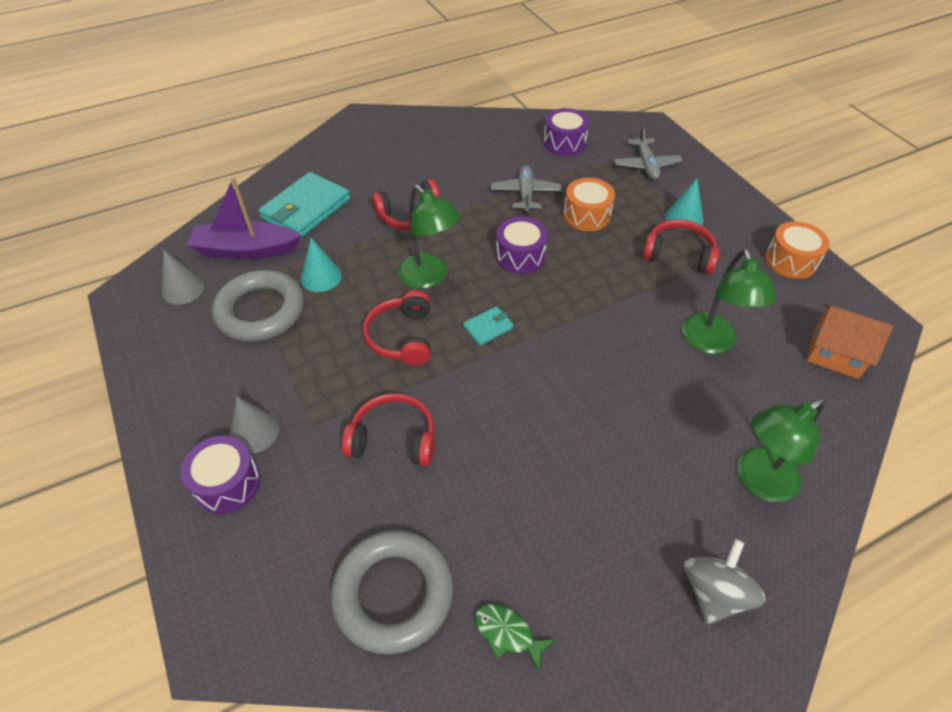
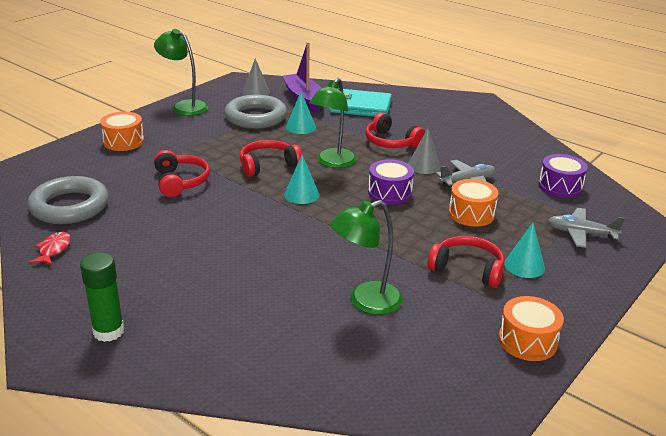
camera: 65 degrees right, 20 degrees down
(227, 483) = (123, 141): purple drum -> orange drum
(254, 432) = (162, 139): grey cone -> grey cone (424, 166)
(488, 327) = (301, 194): turquoise wallet -> turquoise cone
(507, 633) = (54, 250): green fish -> red fish
(646, 165) = (581, 233): grey plane -> grey plane turned 45 degrees clockwise
(679, 254) = (467, 269): red headphones -> red headphones turned 60 degrees counterclockwise
(714, 593) = (108, 331): grey spinning top -> green glue stick
(758, 481) = (223, 344): green lamp -> green lamp (184, 106)
(835, 353) = (411, 382): orange house -> none

